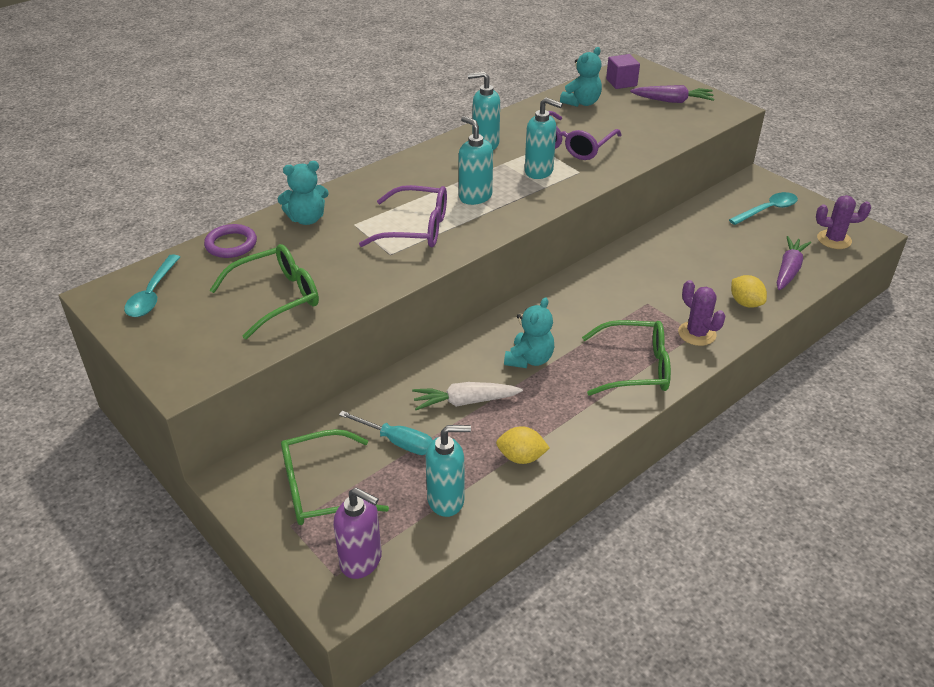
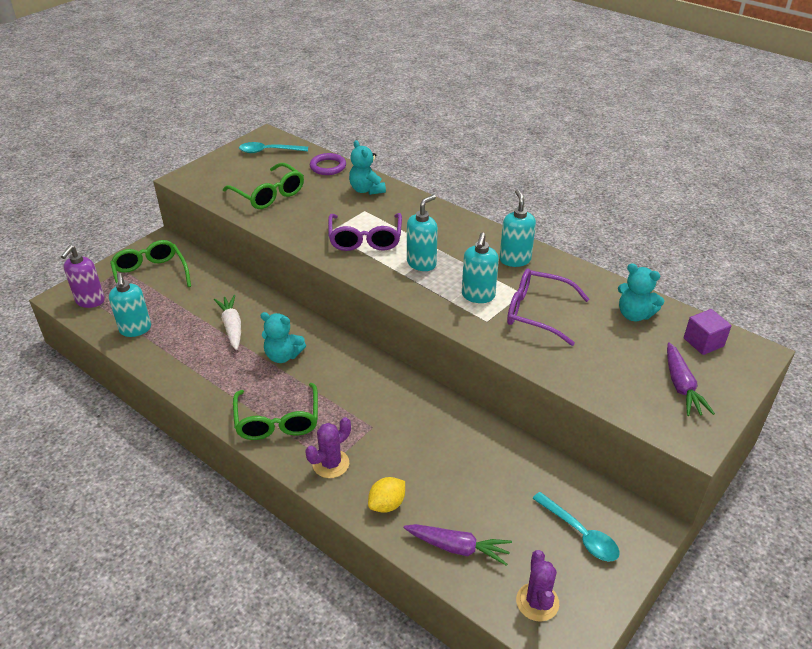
camera: 80 degrees right, 0 degrees up
(397, 442) = (191, 300): turquoise screwdriver -> none
(521, 457) = (173, 361): yellow lemon -> none

